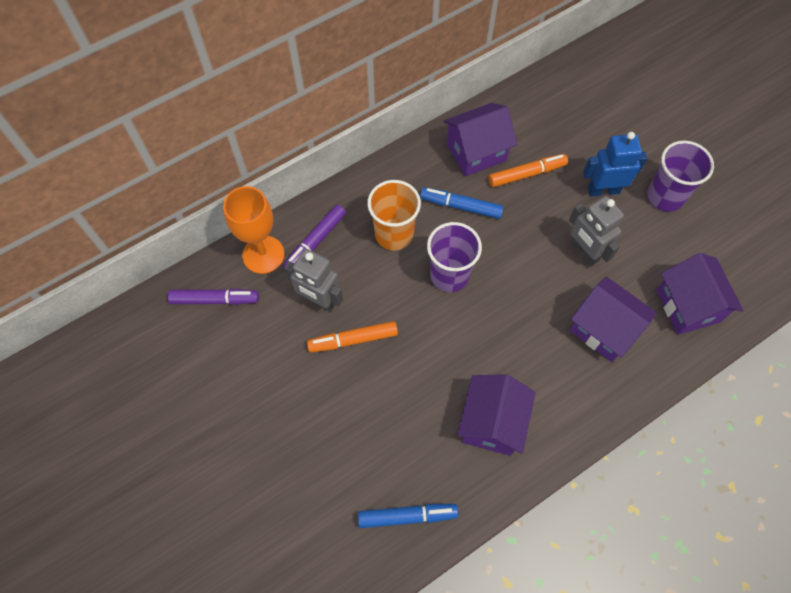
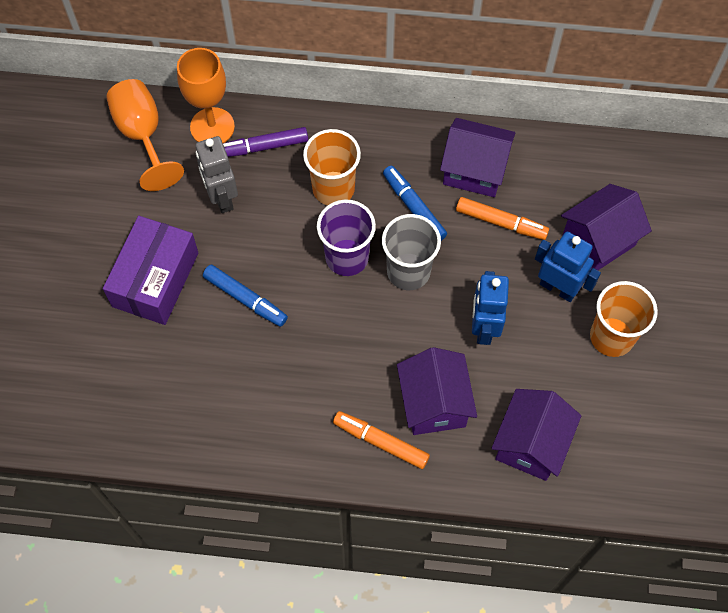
camera: 40 degrees right, 0 degrees up
(215, 299) = (143, 135): purple marker -> orange goblet
(327, 399) = (155, 279): none -> purple box
(353, 340) = (218, 249): orange marker -> orange marker (380, 442)
(407, 516) = (132, 415): blue marker -> blue marker (245, 299)
(491, 423) = (265, 401): purple house -> purple house (598, 240)
(500, 252) = (408, 271): none -> grey cup
(584, 252) = (483, 327): grey robot -> blue robot
(665, 196) = (611, 337): purple cup -> orange cup

